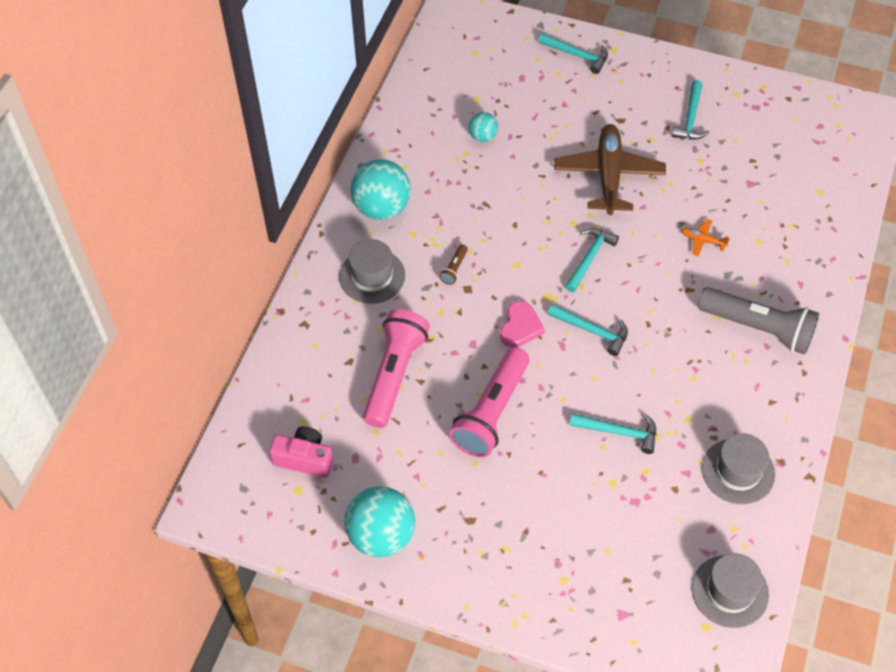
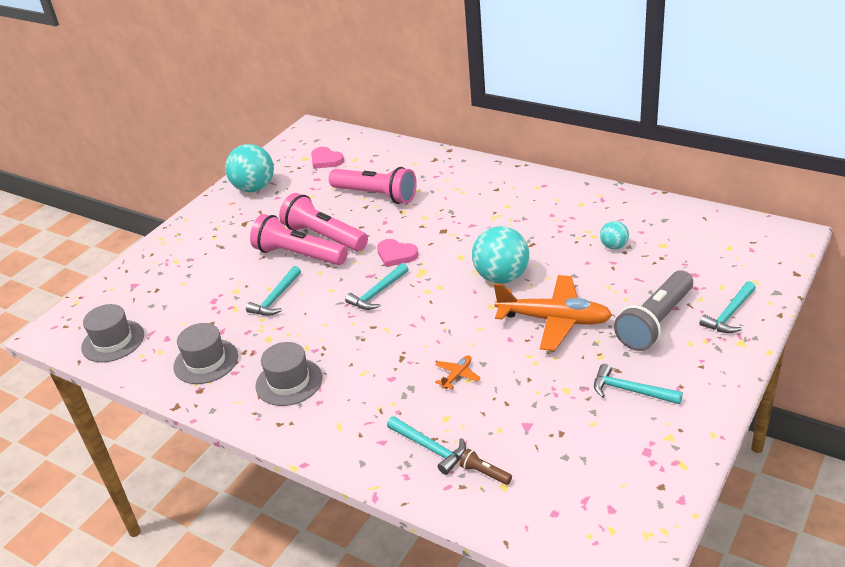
camera: 105 degrees right, 20 degrees down
(304, 458) = (326, 160): pink camera -> pink heart
(372, 276) = (469, 187): grey hat -> grey hat (289, 382)
(382, 208) = (537, 192): turquoise ball -> turquoise ball (501, 277)
(454, 269) = (465, 225): brown flashlight -> brown flashlight (484, 473)
(533, 431) = (299, 255): none -> pink flashlight
(589, 258) = (456, 298): turquoise hammer -> turquoise hammer (430, 448)
(608, 175) = (554, 320): brown plane -> orange plane
(758, 328) = (340, 399): grey flashlight -> grey flashlight (655, 322)

